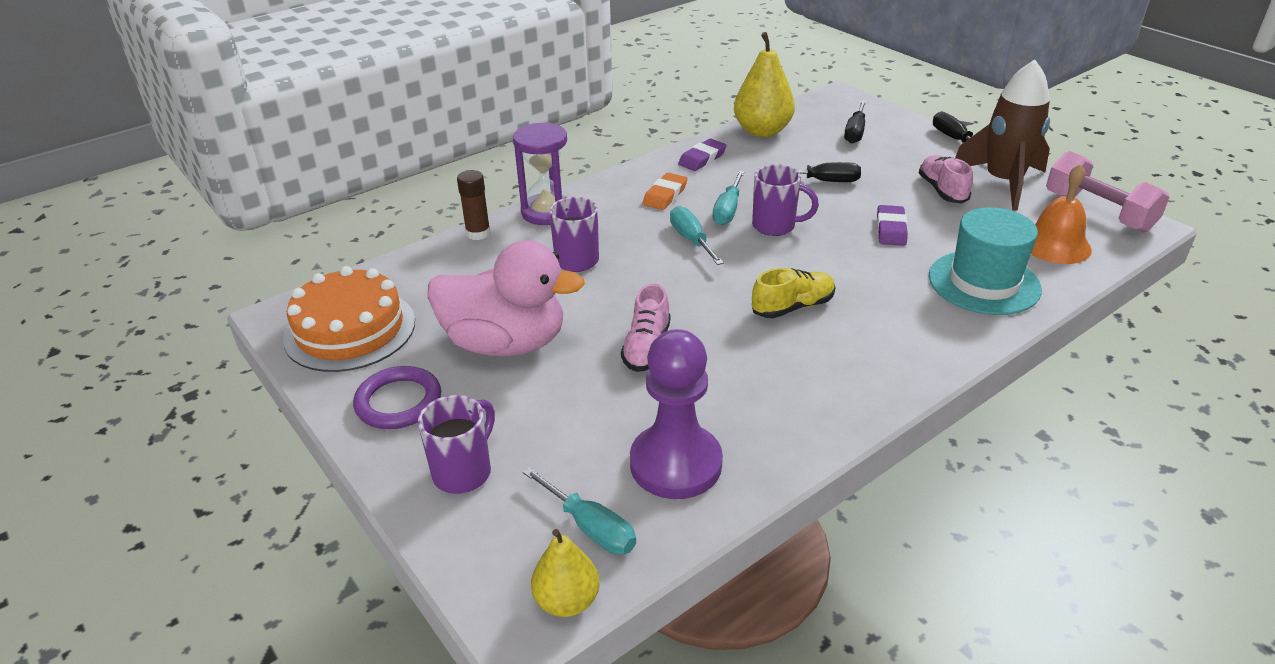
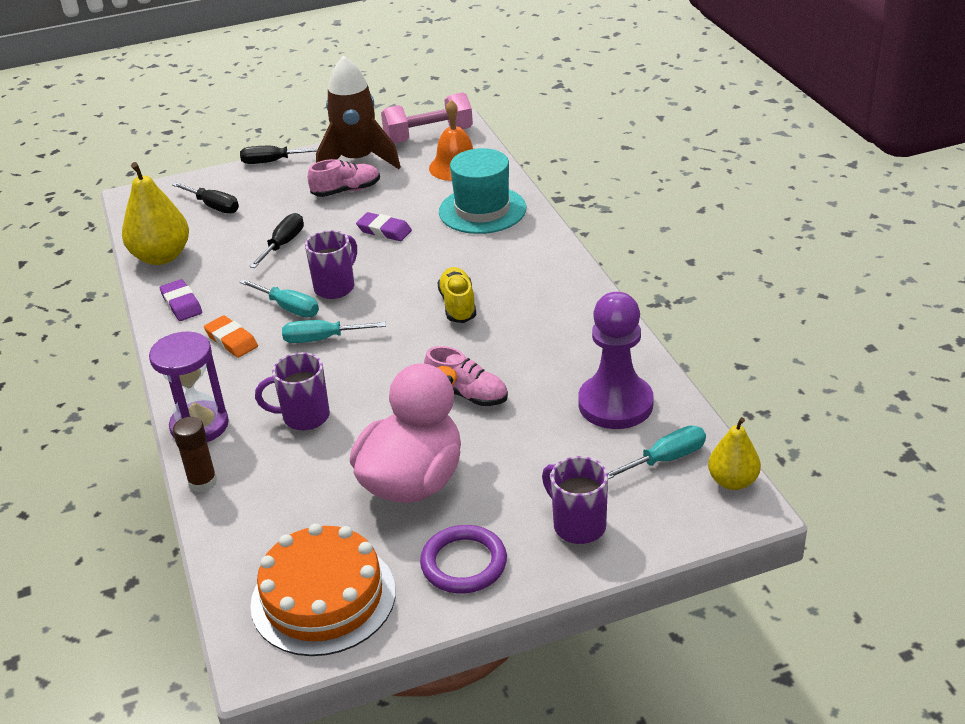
camera: 70 degrees left, 0 degrees up
(942, 190) = (346, 191): pink shoe -> pink shoe turned 150 degrees clockwise

